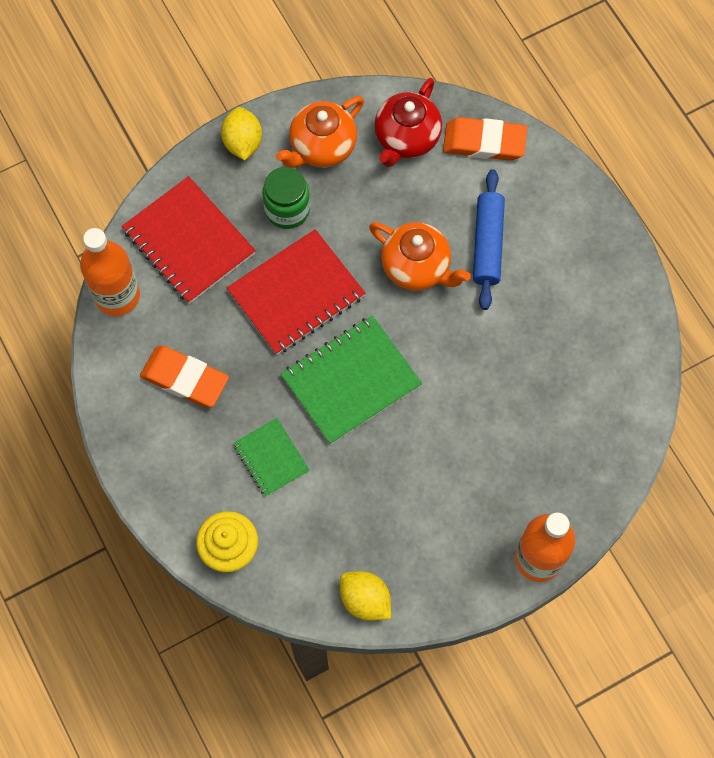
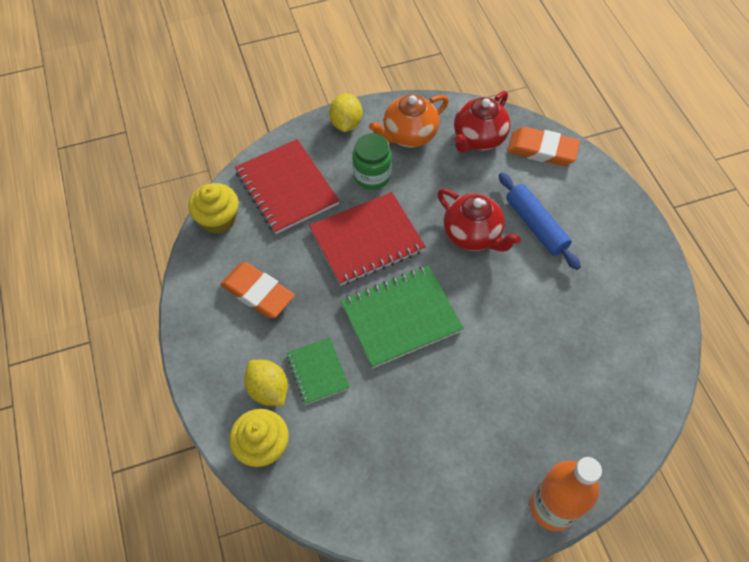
camera: 10 degrees right, 10 degrees down
(117, 296) = (218, 219): orange bottle -> yellow cupcake
(365, 600) = (379, 518): yellow lemon -> yellow lemon (268, 390)
(417, 267) = (473, 235): orange teapot -> red teapot
(487, 244) = (535, 226): blue rolling pin -> blue rolling pin turned 45 degrees counterclockwise

